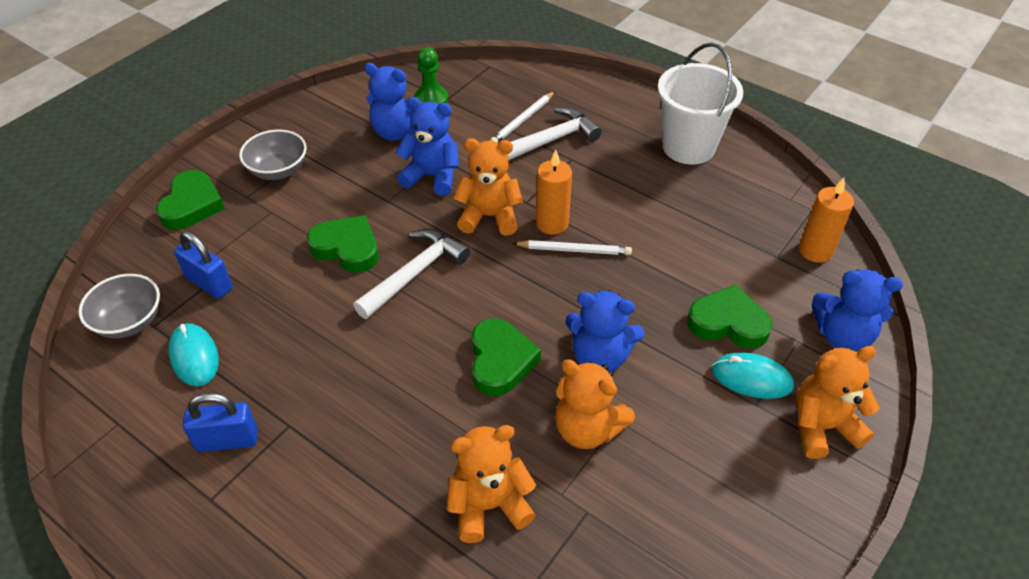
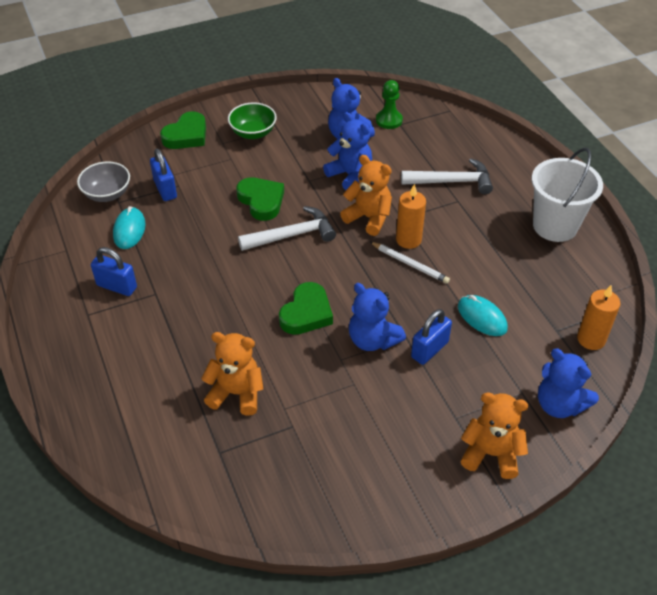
camera: 30 degrees right, 0 degrees up
(278, 170) = (253, 133): grey bowl -> green bowl
(522, 120) = (443, 159): white pencil -> none
(587, 429) = (330, 379): orange teddy bear -> none
(669, 339) = (429, 349): none -> blue padlock
(728, 322) = (481, 358): green heart -> none
(751, 378) = (467, 400): turquoise mouse -> turquoise mouse (482, 317)

